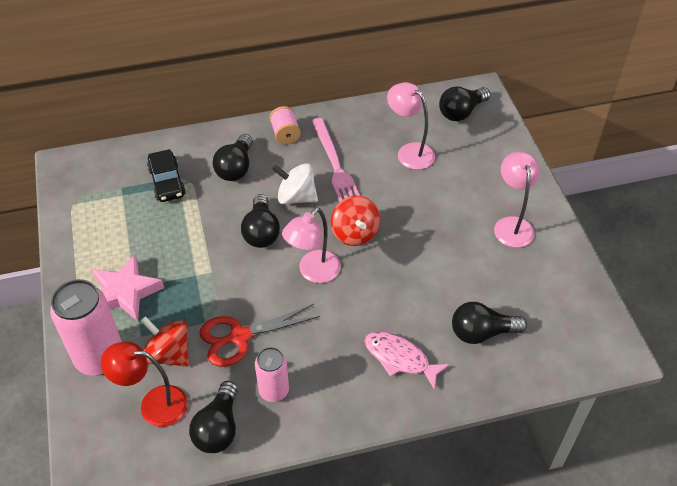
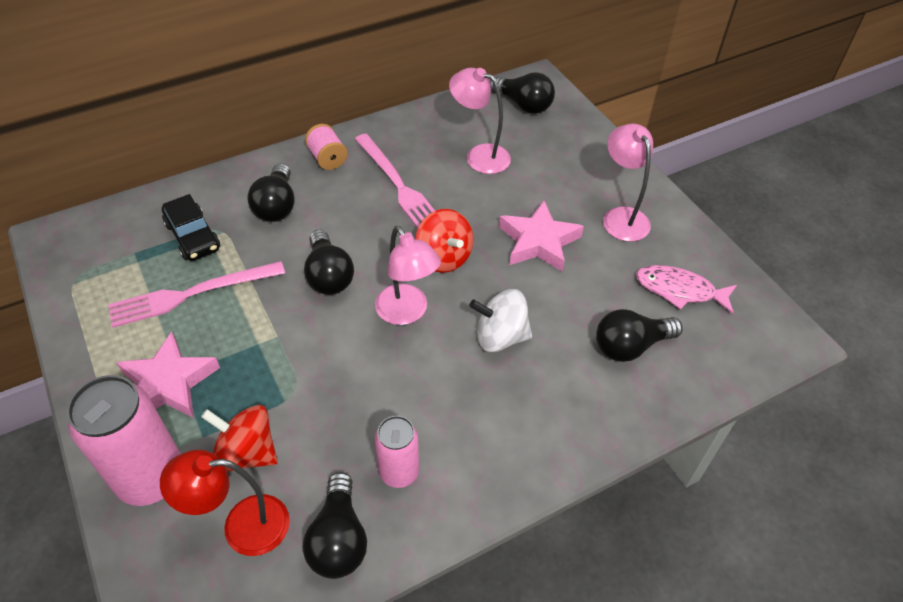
camera: 15 degrees left, 0 degrees up
(156, 228) = (191, 294): none -> pink fork
(239, 337) = (335, 411): red scissors -> none
(296, 197) = (361, 227): white spinning top -> white spinning top (500, 336)
(313, 272) = (407, 313): pink lamp -> pink lamp turned 60 degrees counterclockwise
(400, 358) = (544, 397): pink fish -> pink fish (679, 290)
(435, 234) = (538, 241): none -> pink star
(461, 112) = (523, 105): black light bulb -> black light bulb turned 90 degrees counterclockwise

